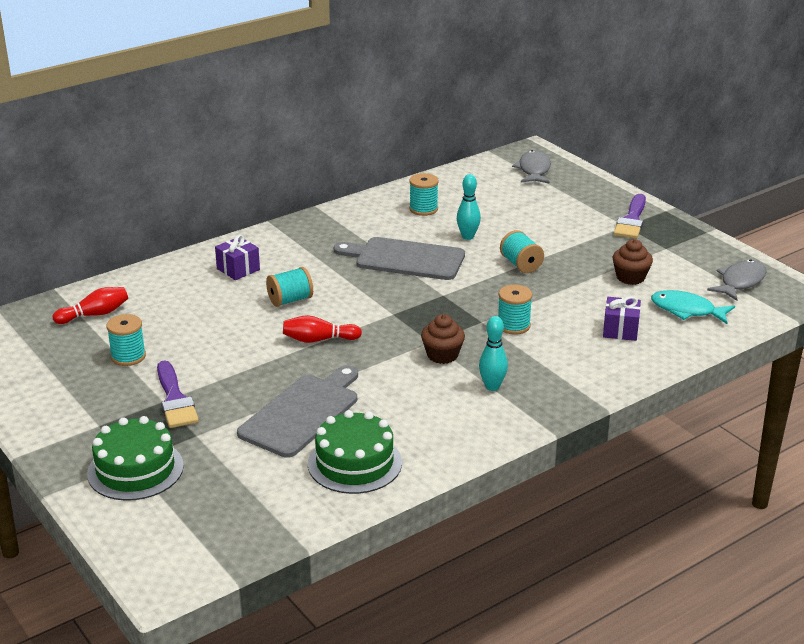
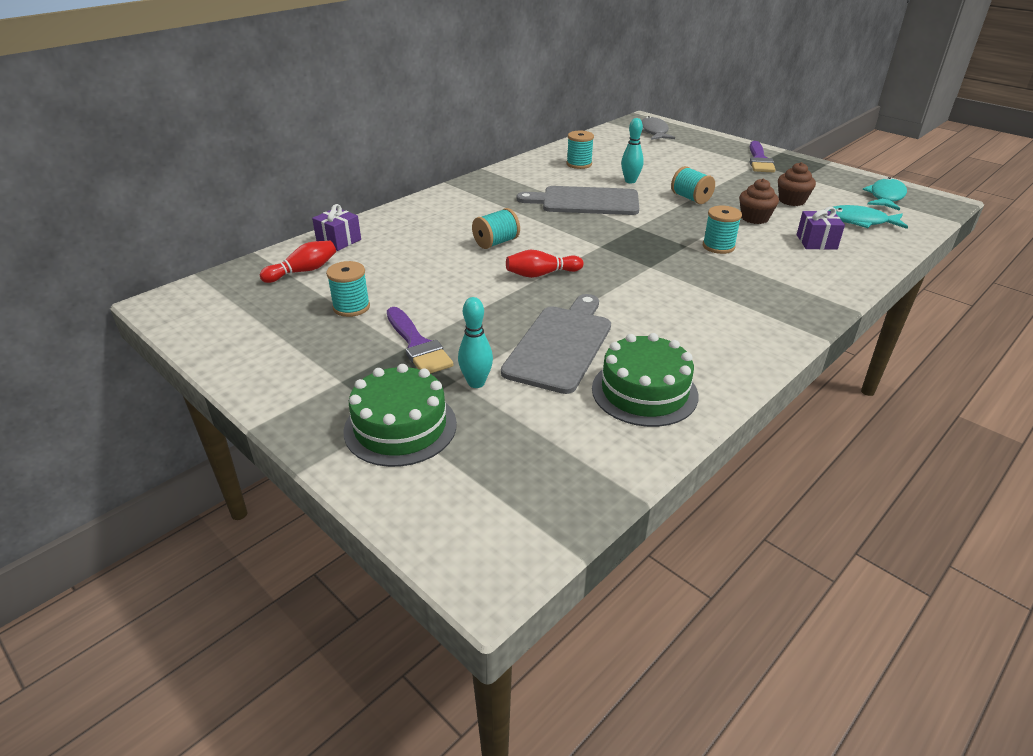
camera: 10 degrees left, 5 degrees up
(238, 269) = (434, 221): purple gift -> purple gift (339, 241)
(442, 355) = (669, 277): brown cupcake -> brown cupcake (754, 218)
(492, 386) = (735, 301): turquoise bowling pin -> turquoise bowling pin (476, 383)
(740, 282) = (885, 197): grey fish -> turquoise fish

